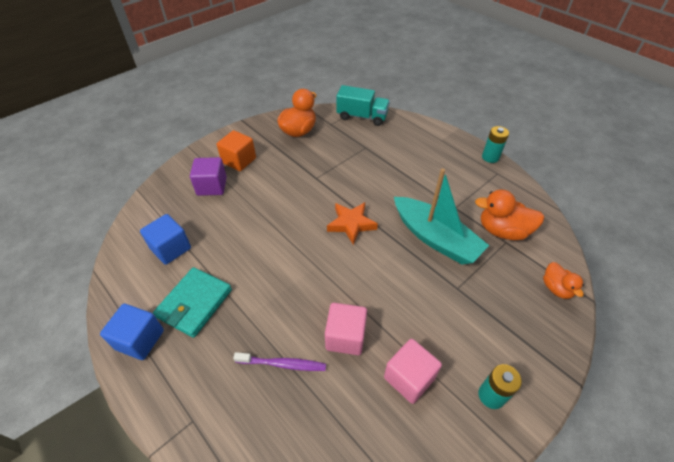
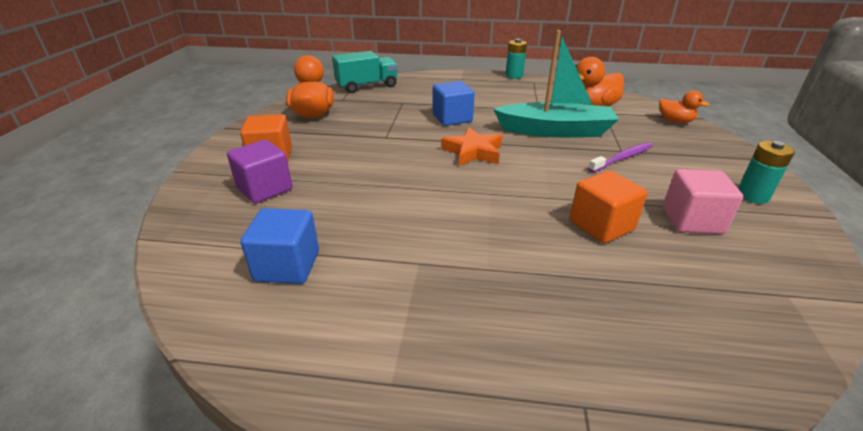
camera: 40 degrees left, 15 degrees down
(140, 339) = (380, 381): blue cube -> blue cube (452, 118)
(194, 303) = (403, 295): turquoise wallet -> none
(283, 364) = (586, 281): purple toothbrush -> purple toothbrush (622, 158)
(345, 337) = (601, 225): pink cube -> orange cube

